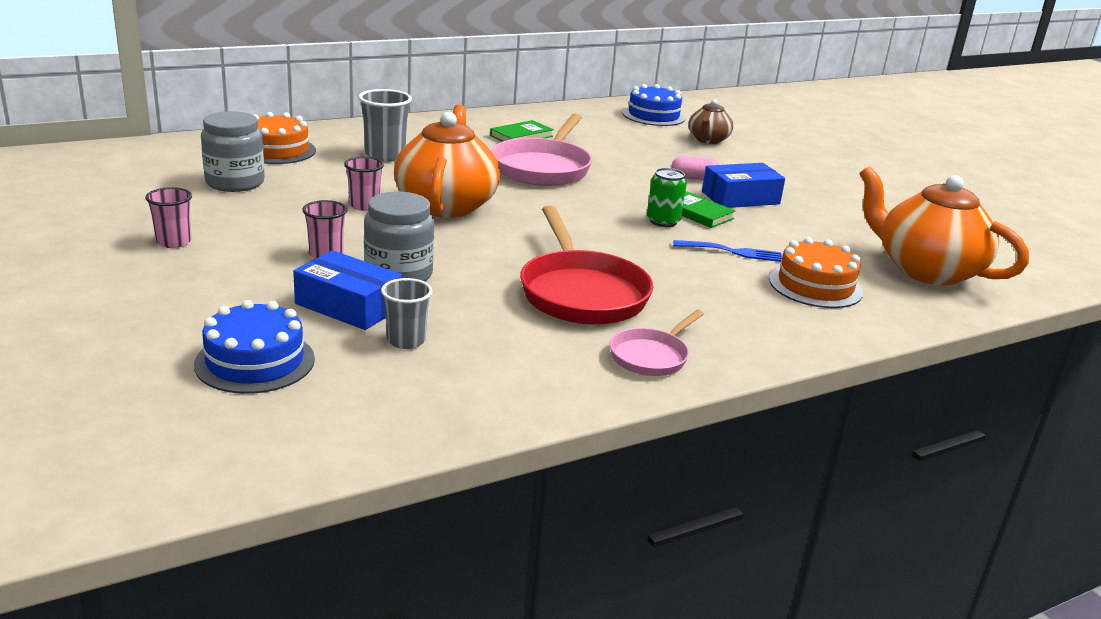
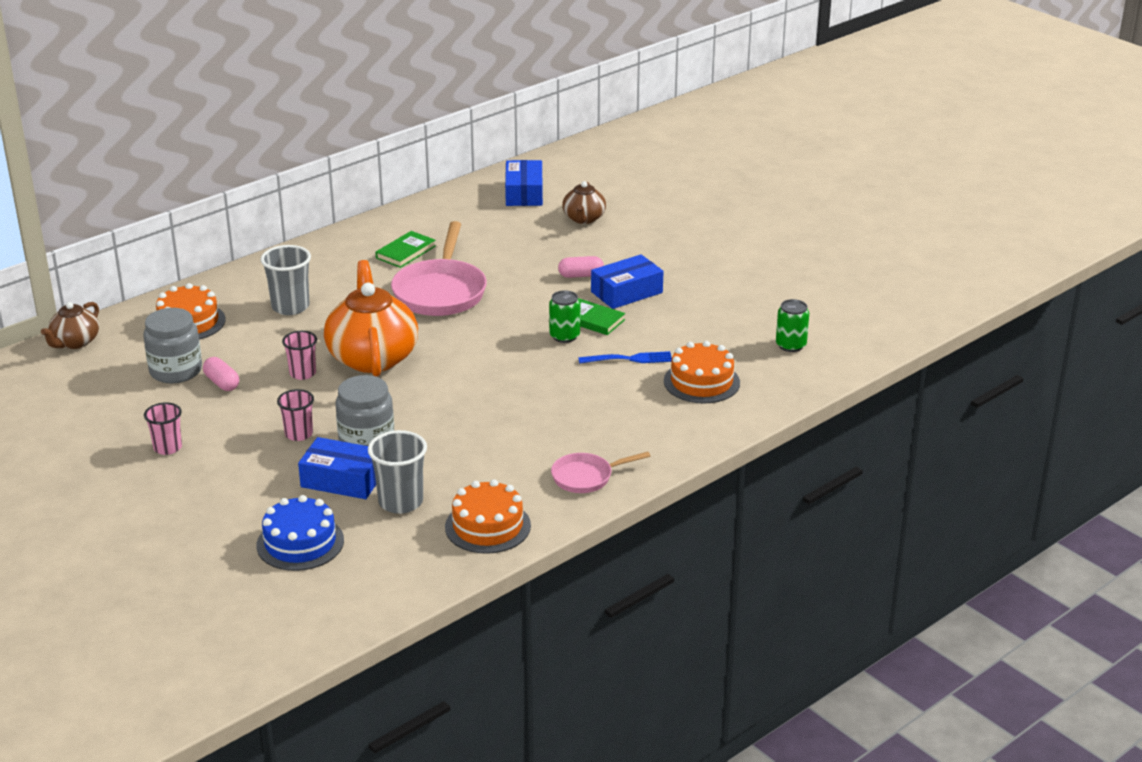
camera: 10 degrees left, 5 degrees up
(155, 147) = (75, 342): none -> brown teapot
(274, 199) = (222, 383): none -> pink capsule
(406, 340) = (400, 502): grey cup -> grey cup, size x1.52
(504, 388) = (487, 526): none -> orange cake
(581, 292) = (517, 429): red pan -> none
(651, 356) = (586, 477): pink pan -> pink pan turned 45 degrees clockwise
(653, 115) = (524, 193): blue cake -> blue box
(926, 270) = (790, 345): orange teapot -> green can

